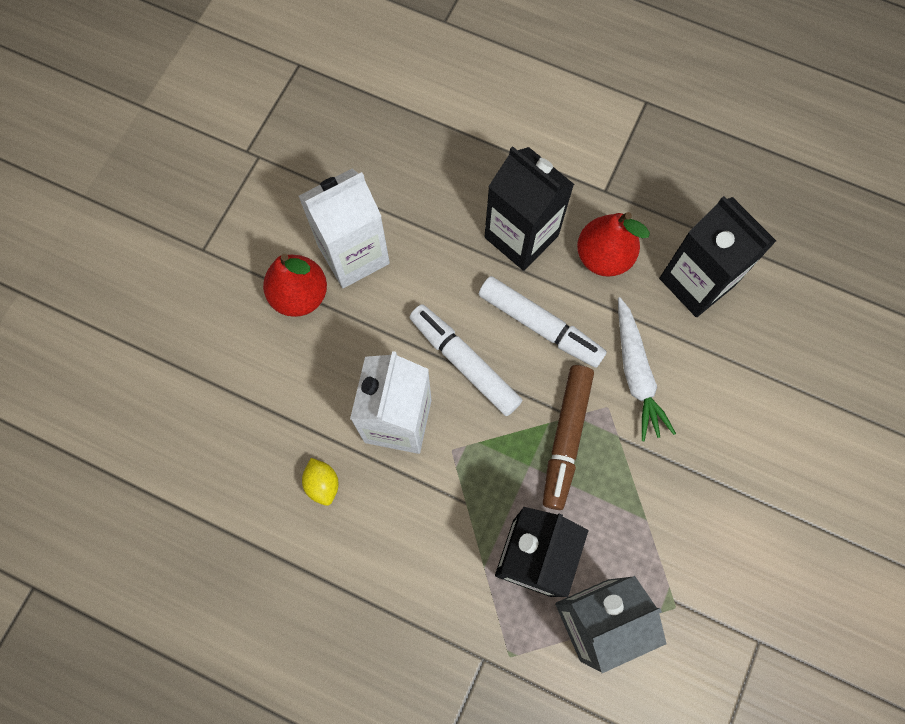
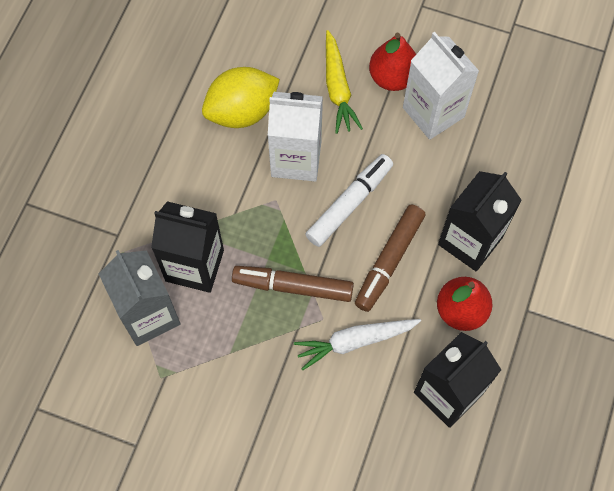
camera: 85 degrees right, 5 degrees down
(305, 361) = (337, 88): none -> yellow carrot
(322, 484) = (242, 111): yellow lemon -> yellow lemon, size x2.16
(540, 326) = (389, 261): white marker -> brown marker

